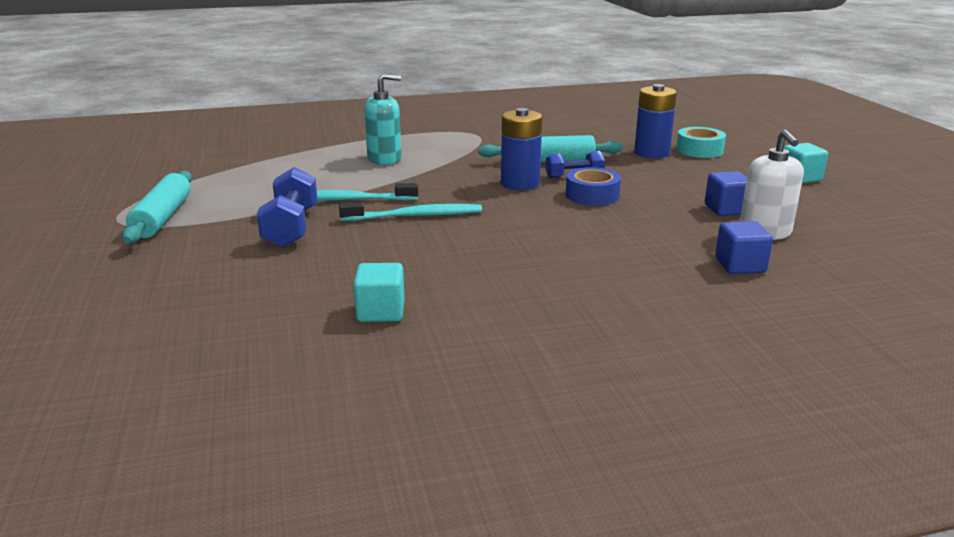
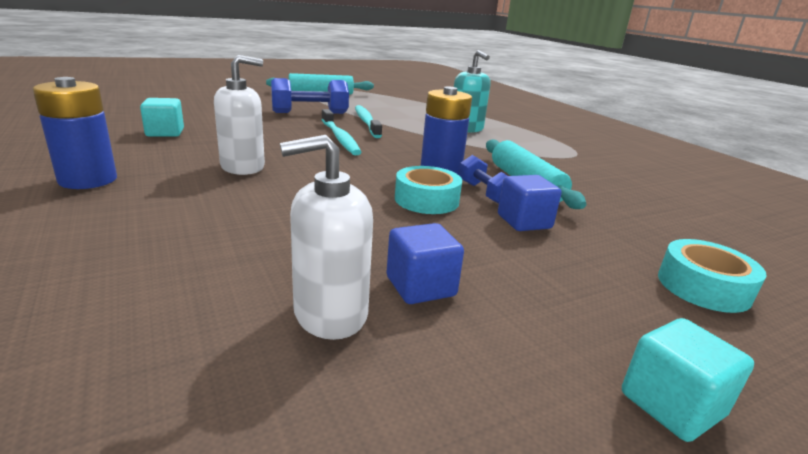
camera: 75 degrees right, 0 degrees up
(518, 261) = (243, 167): none -> white soap dispenser
(592, 195) = (426, 200): blue tape -> turquoise tape
(651, 153) = (631, 243): blue battery -> blue battery (88, 180)
(740, 265) = (205, 277): blue cube -> blue cube (524, 222)

